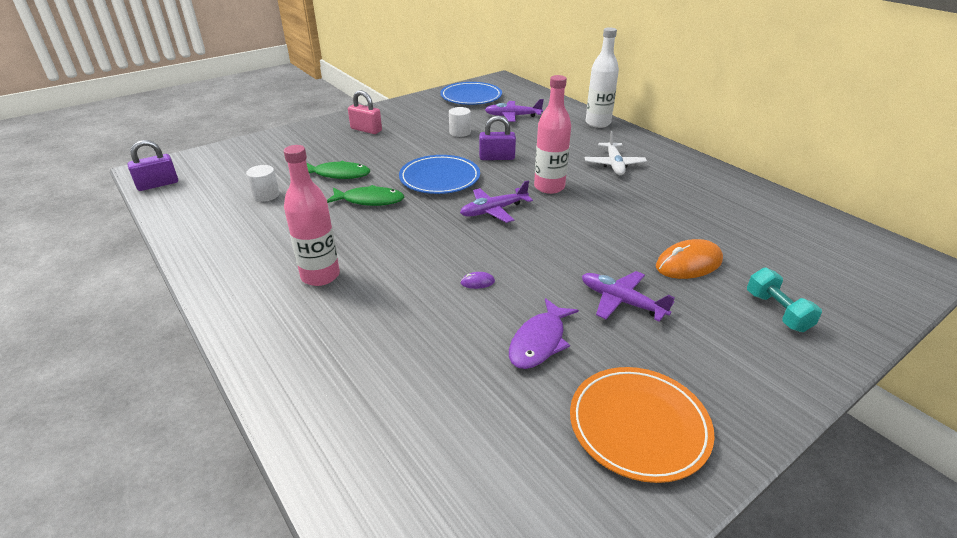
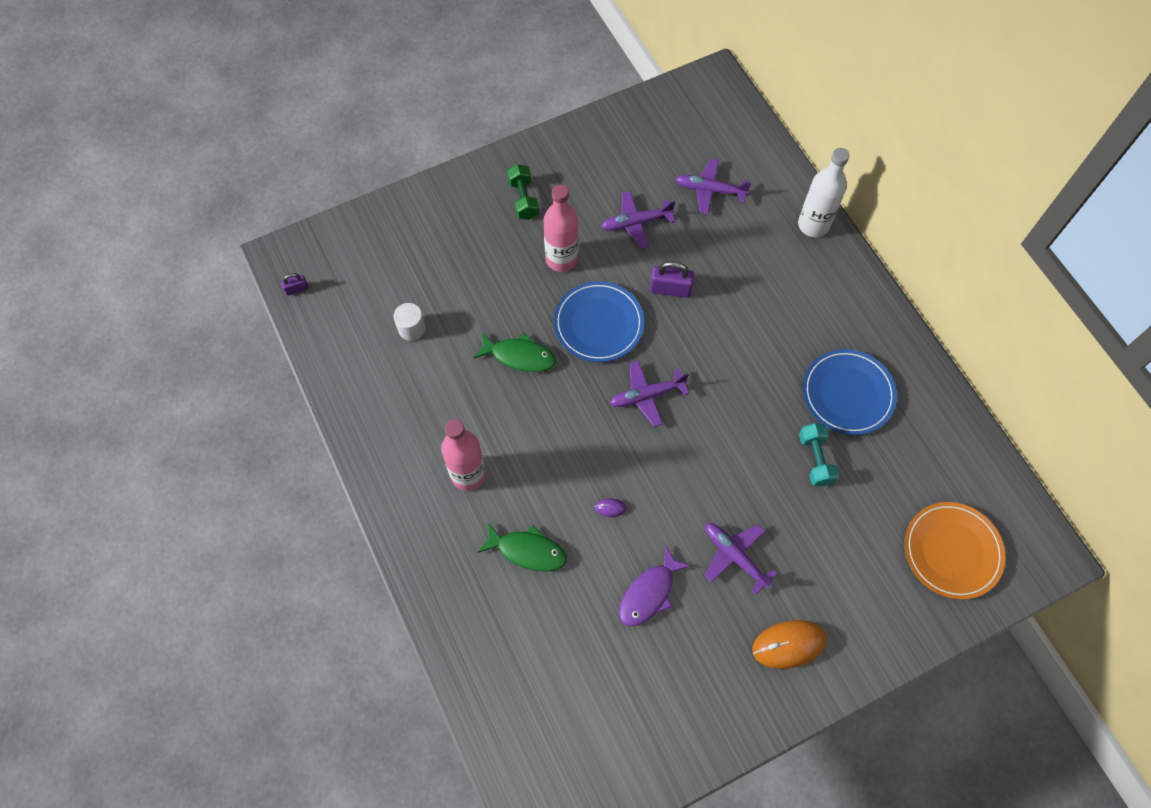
camera: 10 degrees right, 30 degrees up
(158, 184) = (297, 289): purple padlock -> purple padlock, size x0.57
(338, 174) = (488, 298): green fish -> green fish (527, 551)
(366, 130) = (523, 199): pink padlock -> green dumbbell
(460, 132) = (636, 223): white cylinder -> purple plane
(471, 97) = (665, 128): blue plate -> blue plate (847, 394)
(549, 187) = (716, 360): pink bottle -> pink bottle (561, 259)
(614, 164) = (802, 325): white plane -> none
(638, 426) = (702, 693): orange plate -> orange plate (952, 551)
(688, 263) = (817, 514): orange mouse -> orange mouse (789, 644)
(777, 311) = (869, 593): turquoise dumbbell -> turquoise dumbbell (815, 459)

